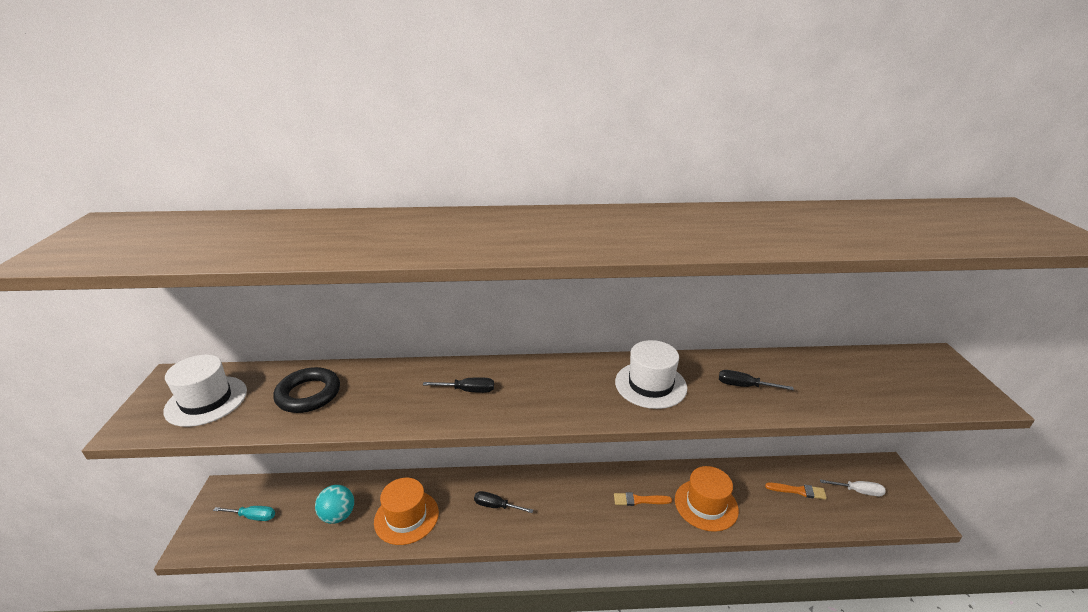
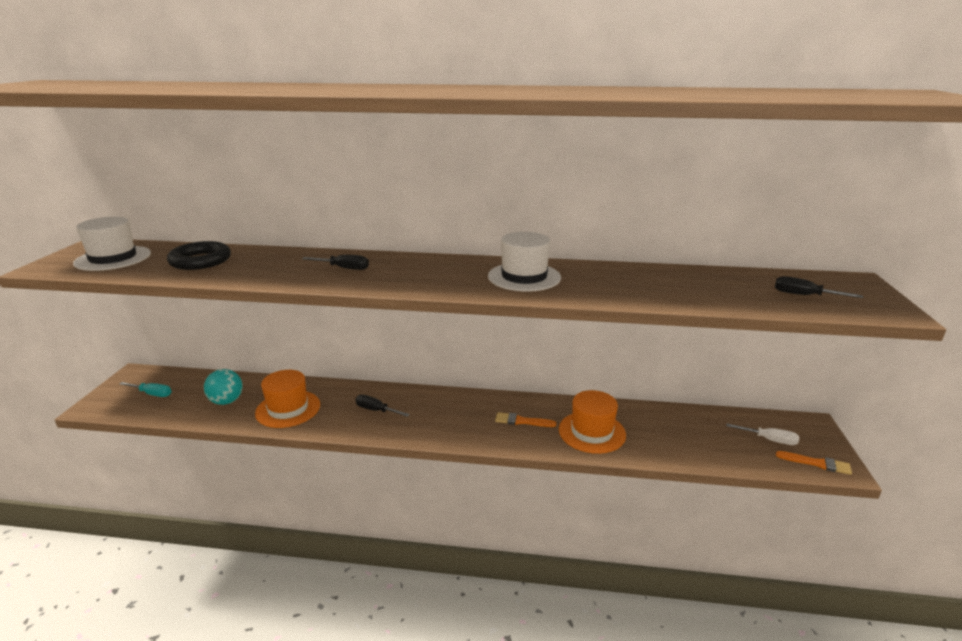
camera: 10 degrees right, 5 degrees down
(744, 386) = (622, 284): black screwdriver -> black screwdriver (804, 295)
(798, 491) = (699, 432): orange brush -> orange brush (816, 463)

